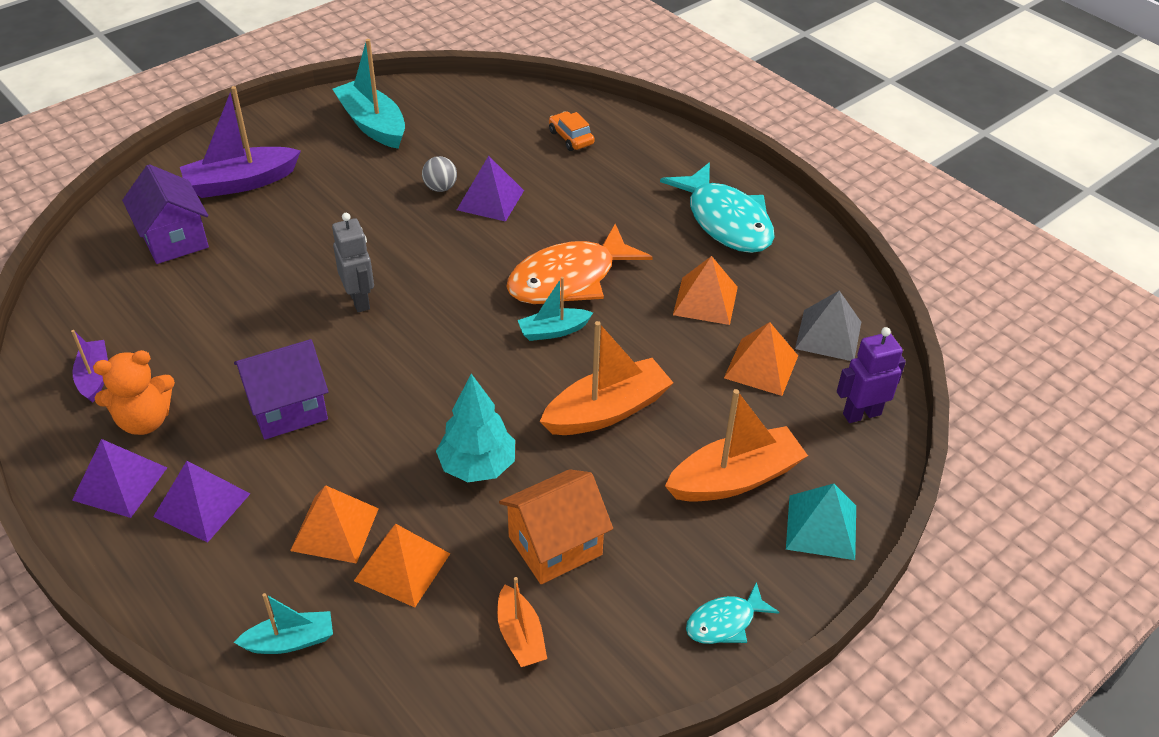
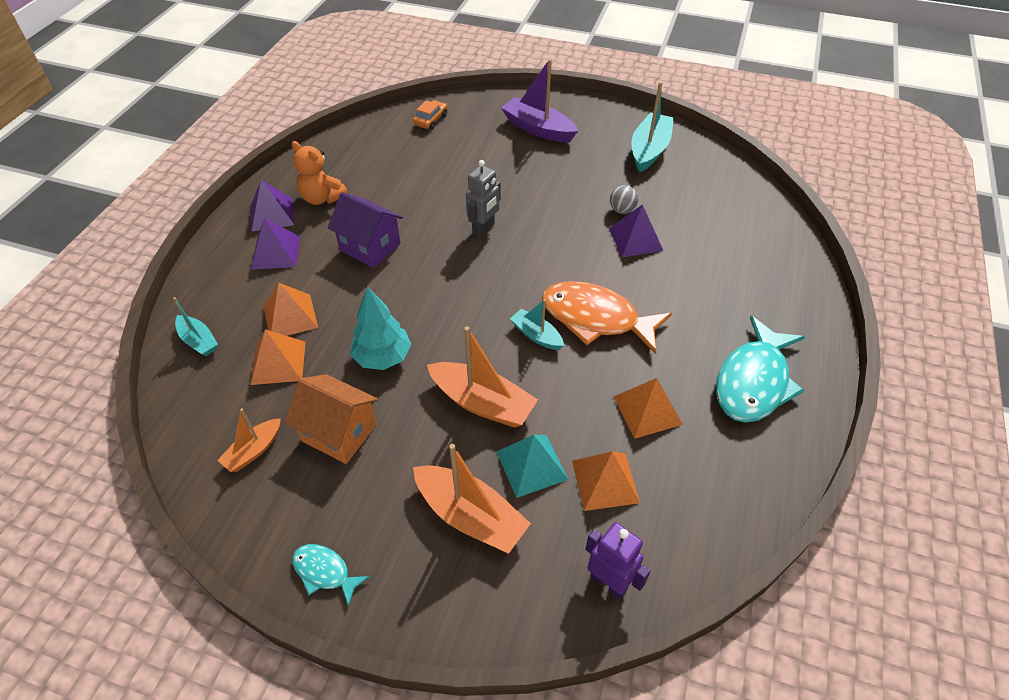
camera: 60 degrees right, 5 degrees up
(94, 377) = (340, 163): purple boat -> none
(174, 240) = (466, 132): purple house -> none
(571, 138) = (747, 246): orange car -> orange car (431, 120)
(821, 527) = (458, 602): turquoise pyramid -> turquoise pyramid (531, 465)
(828, 335) = (684, 515): grey pyramid -> none

